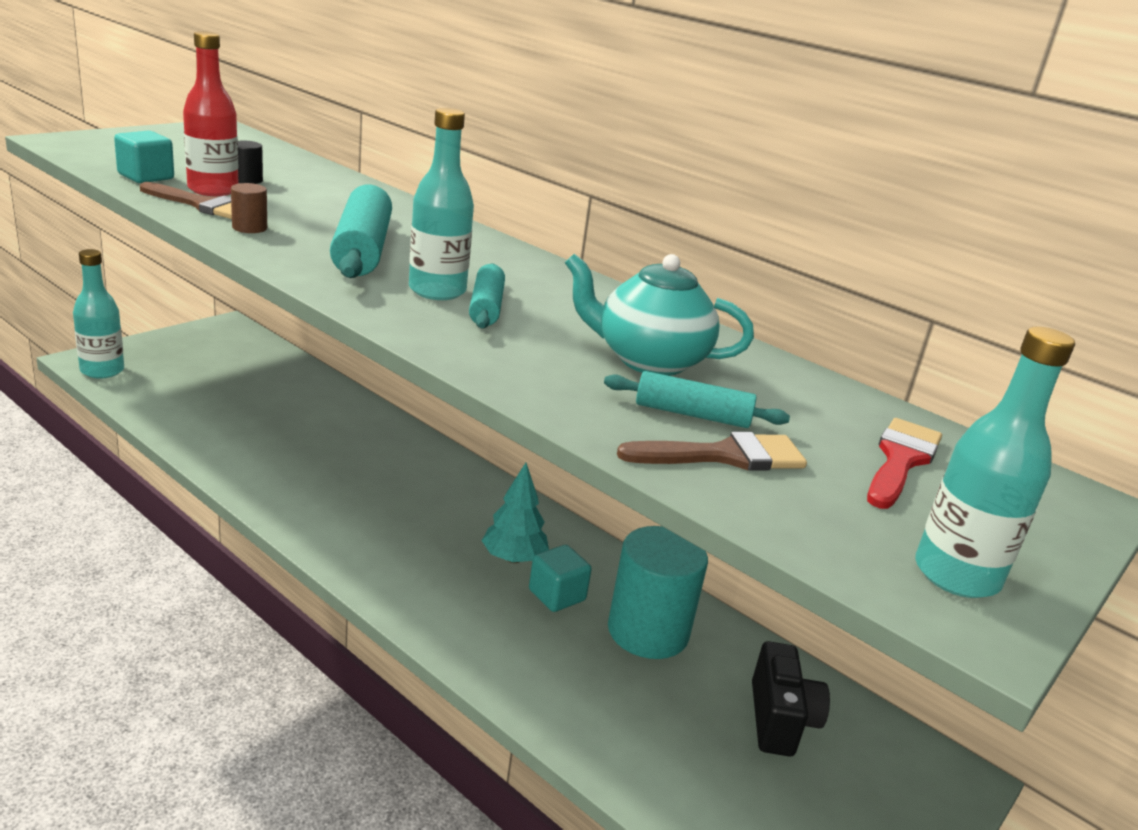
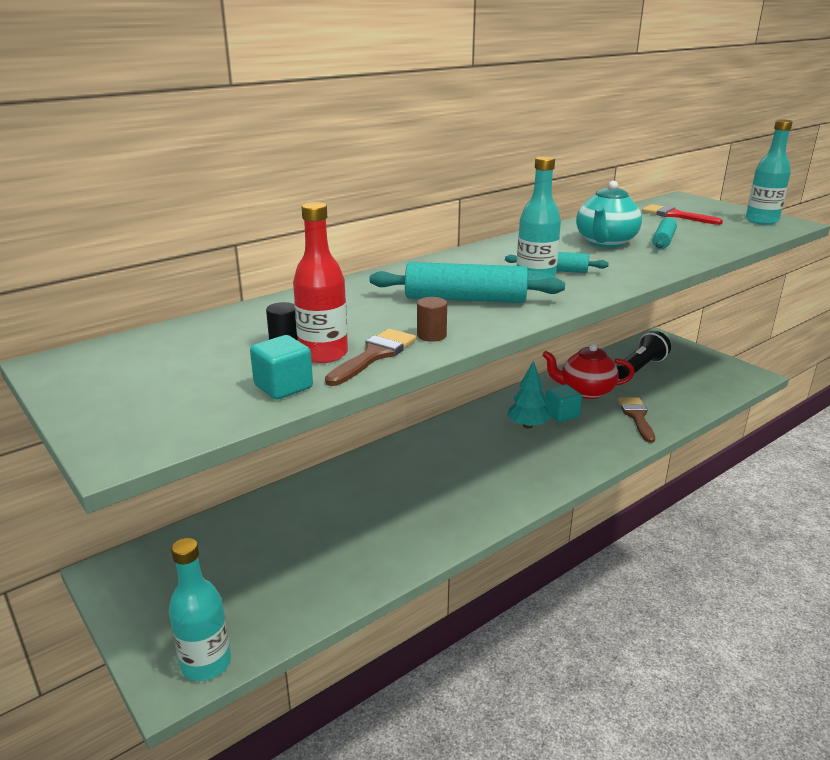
camera: 75 degrees left, 0 degrees up
(648, 631) = (585, 391): turquoise cylinder -> red teapot
(724, 456) = (701, 240): brown brush -> brown brush (636, 416)
(780, 720) = (640, 368): black camera -> black flashlight

